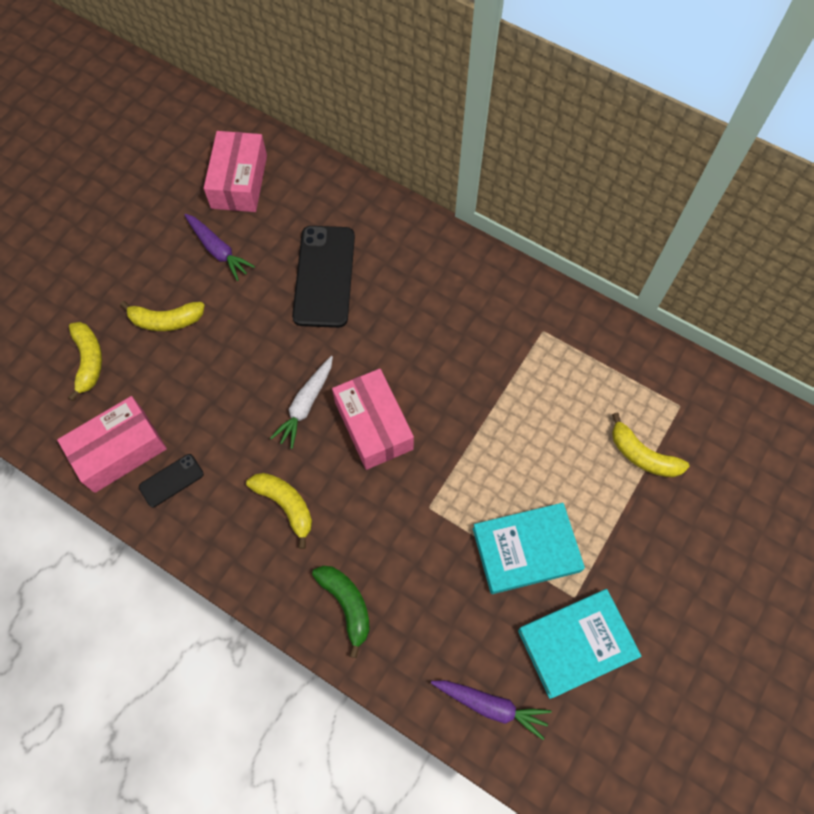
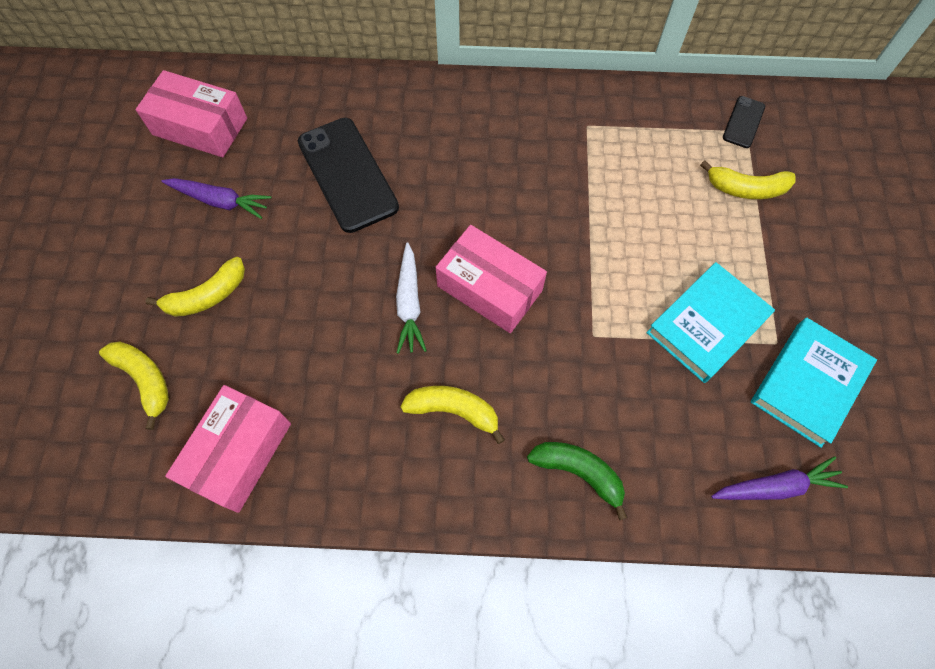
camera: 30 degrees left, 0 degrees up
(171, 480) = (317, 452): black phone -> black phone (743, 122)
(239, 182) = (200, 126): pink box -> pink box turned 45 degrees counterclockwise

